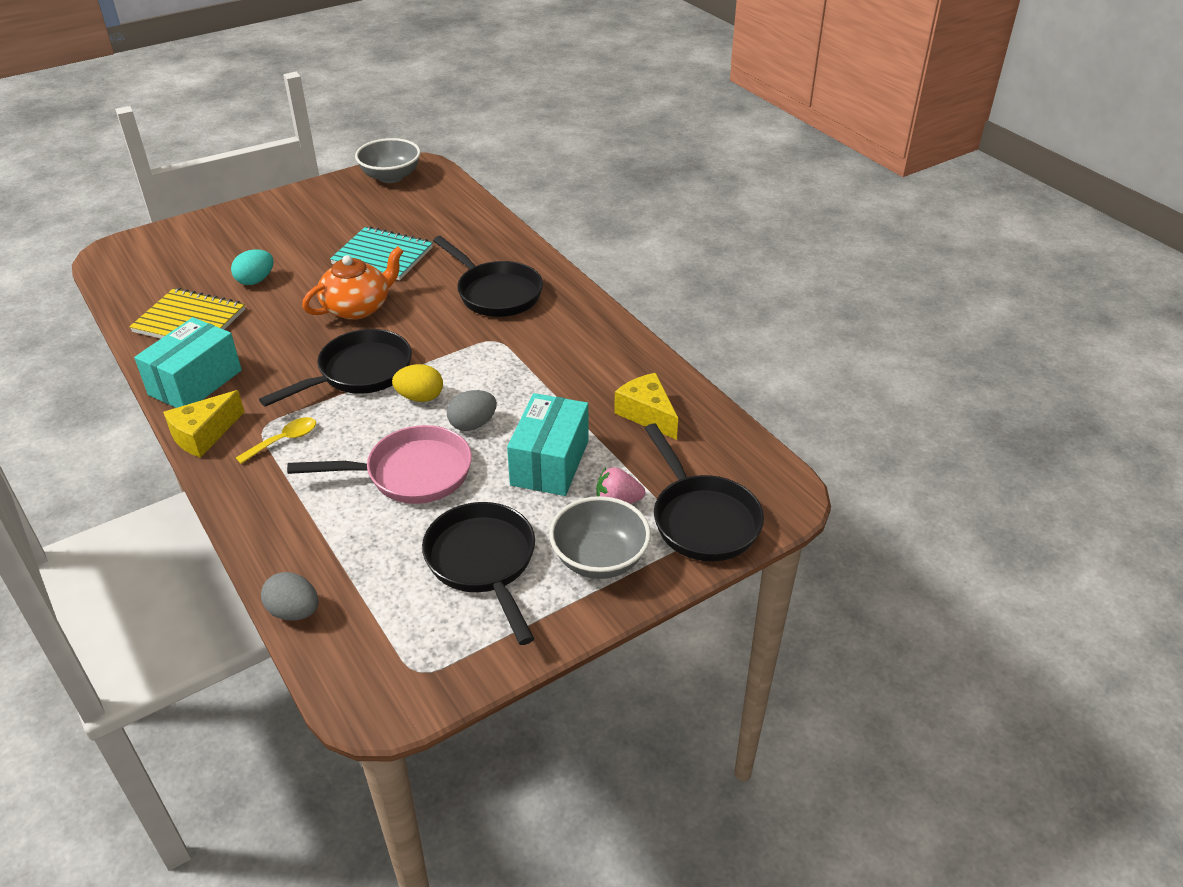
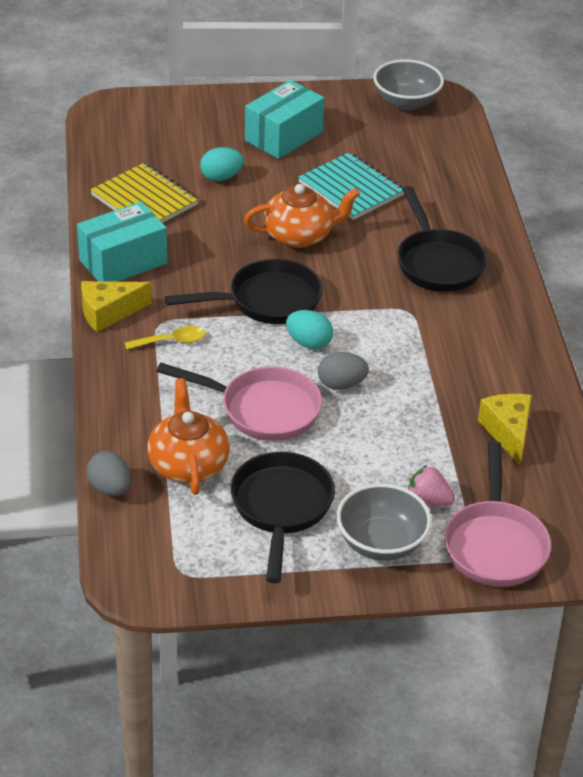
camera: 25 degrees right, 0 degrees up
(365, 554) = (188, 464): none -> orange teapot
(420, 397) = (309, 343): yellow egg -> turquoise egg
(550, 463) = (389, 444): turquoise box -> turquoise box (283, 136)
(702, 519) = (495, 544): black pan -> pink pan

